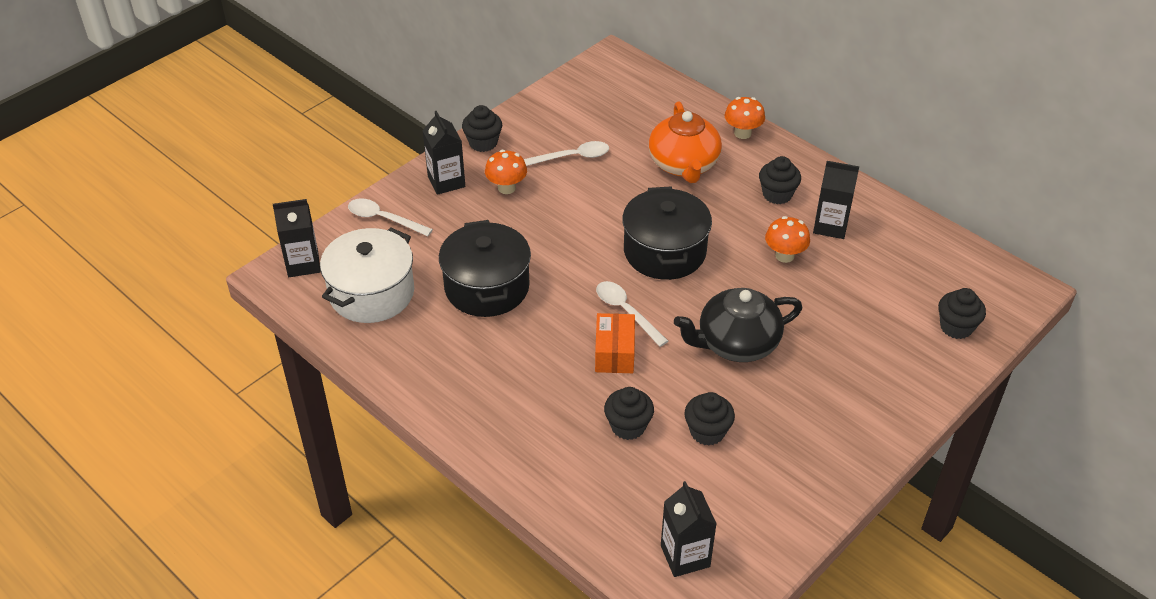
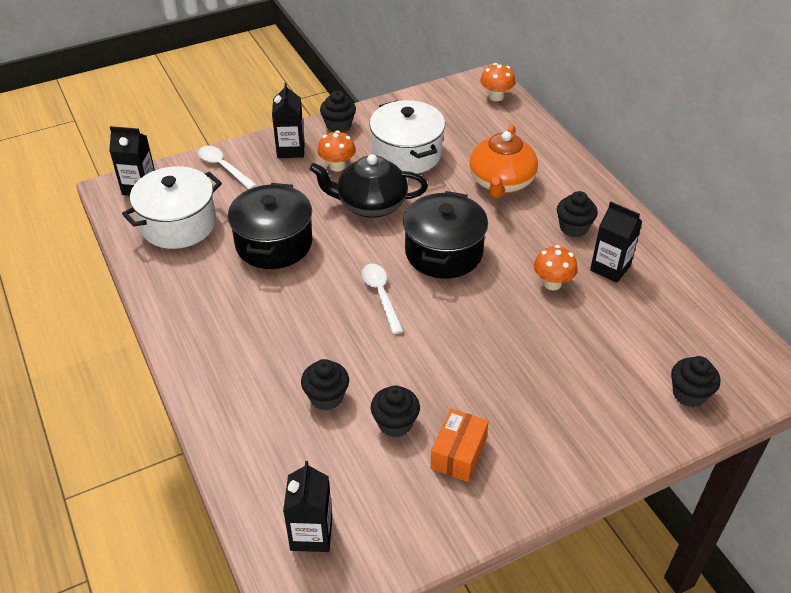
camera: 20 degrees right, 0 degrees up
(572, 157) = (407, 154): white spoon -> white pot
(614, 353) = (350, 329): orange box -> orange box (458, 454)
(736, 343) = (465, 350): black teapot -> black teapot (370, 204)
(742, 133) = (569, 168): orange mushroom -> orange mushroom (496, 97)

